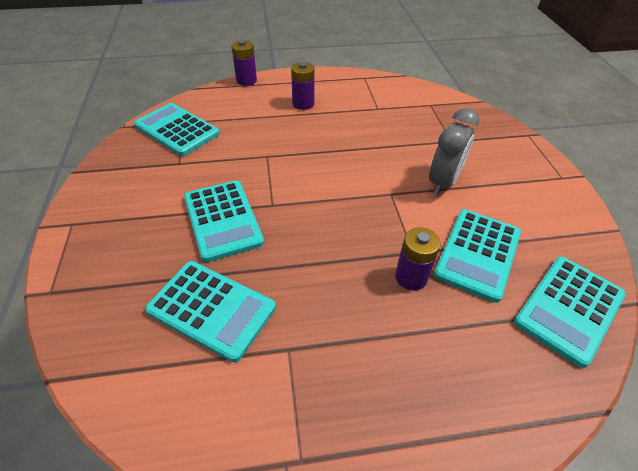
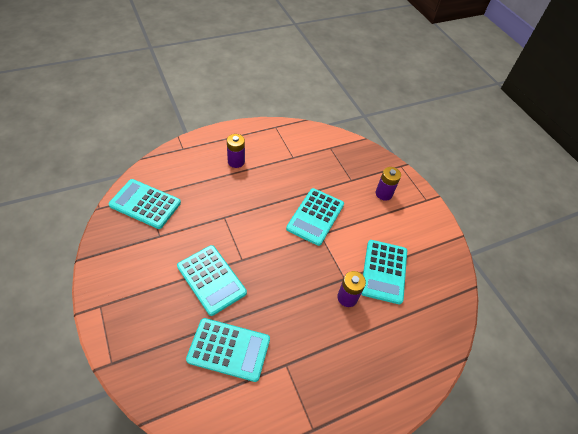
camera: 20 degrees left, 5 degrees up
(246, 80) = (183, 143): purple battery -> purple battery (383, 194)
(443, 182) = (352, 218): grey clock -> none
(569, 308) = (440, 299): turquoise calculator -> turquoise calculator (315, 216)

